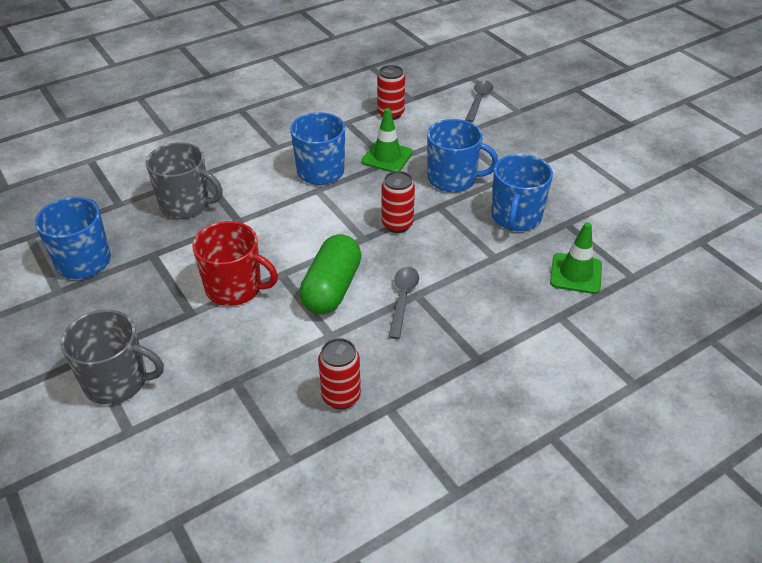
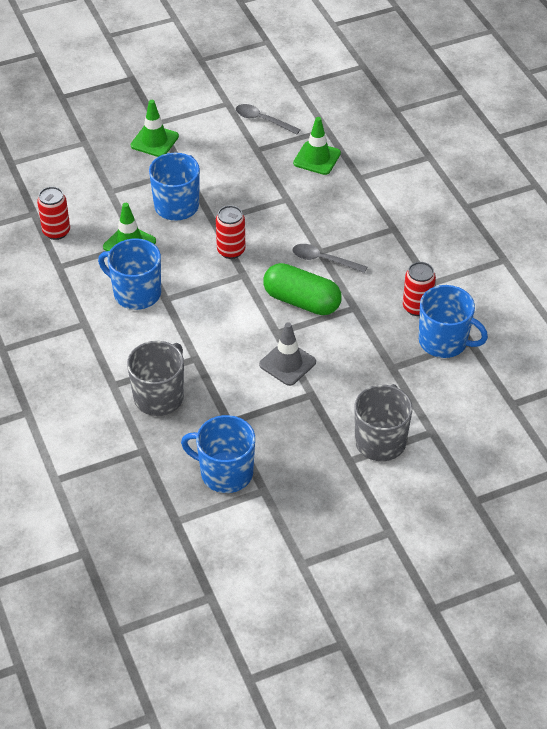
camera: 80 degrees left, 5 degrees up
(235, 288) = (287, 363): red mug -> grey traffic cone
(479, 100) = (56, 165): grey spoon -> grey spoon (262, 120)
(516, 217) = (241, 176): blue mug -> blue mug (444, 341)
(542, 151) = (154, 141): none -> green traffic cone

